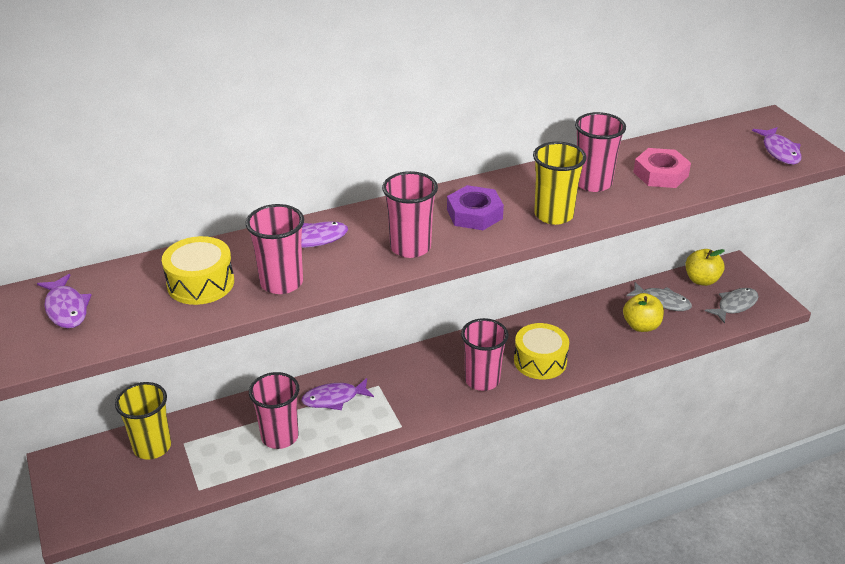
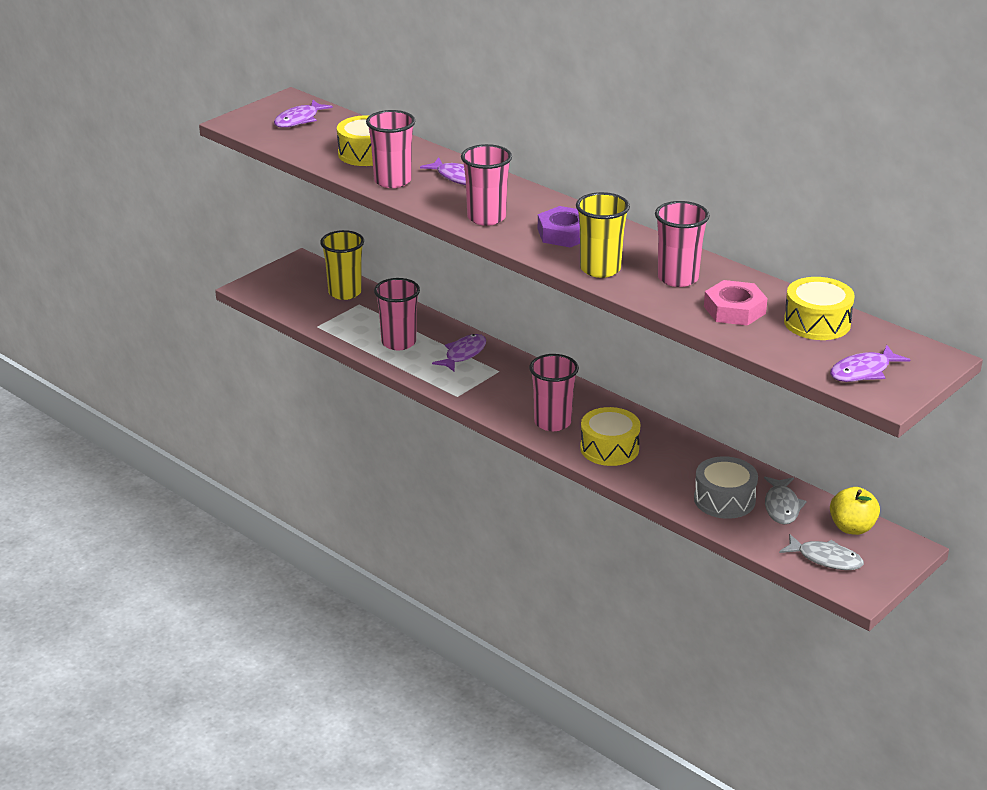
camera: 65 degrees right, 5 degrees down
(334, 399) = (463, 354): purple fish -> purple fish turned 75 degrees clockwise
(641, 326) = (724, 500): yellow apple -> grey drum
(698, 146) = (817, 322): none -> yellow drum

